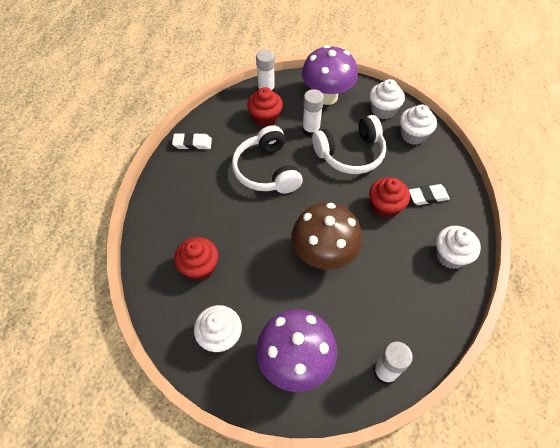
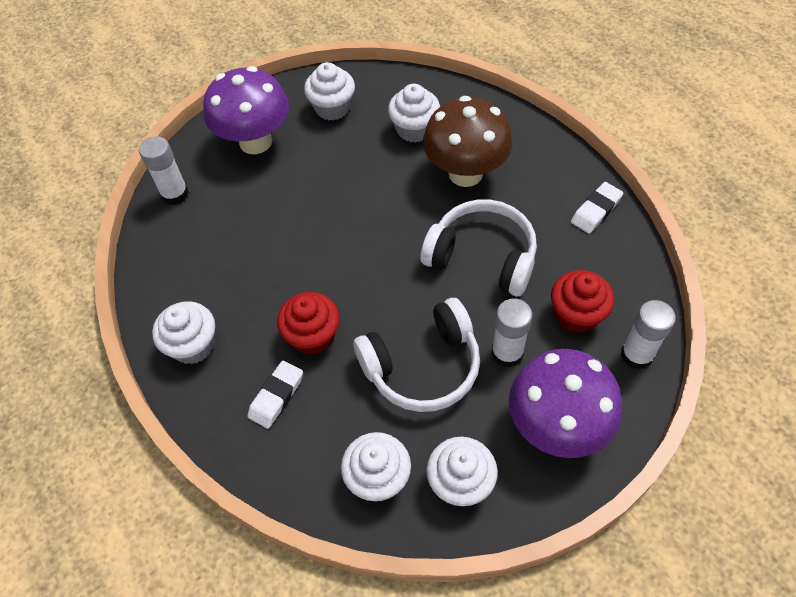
camera: 135 degrees right, 0 degrees up
(200, 267) = (414, 129): red cupcake -> white cupcake
(323, 255) = (322, 231): brown mushroom -> brown mushroom (465, 173)
(350, 154) = (422, 366): white headphones -> white headphones turned 135 degrees counterclockwise

